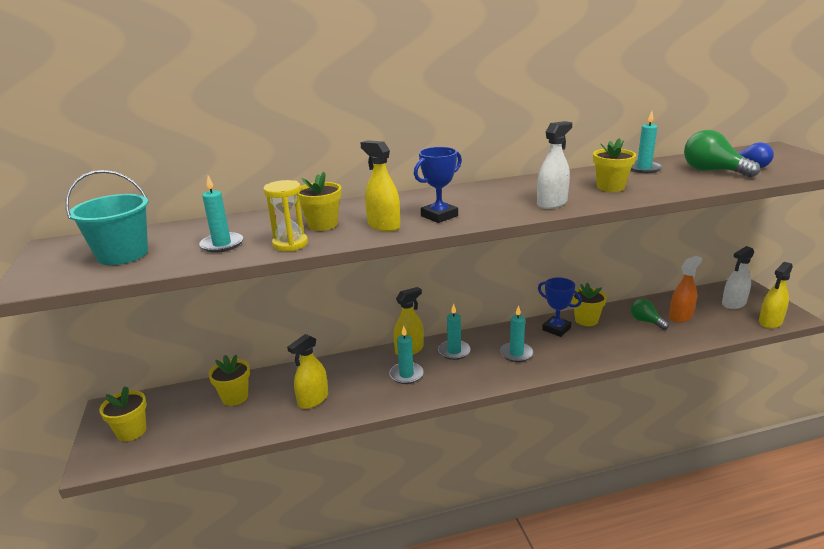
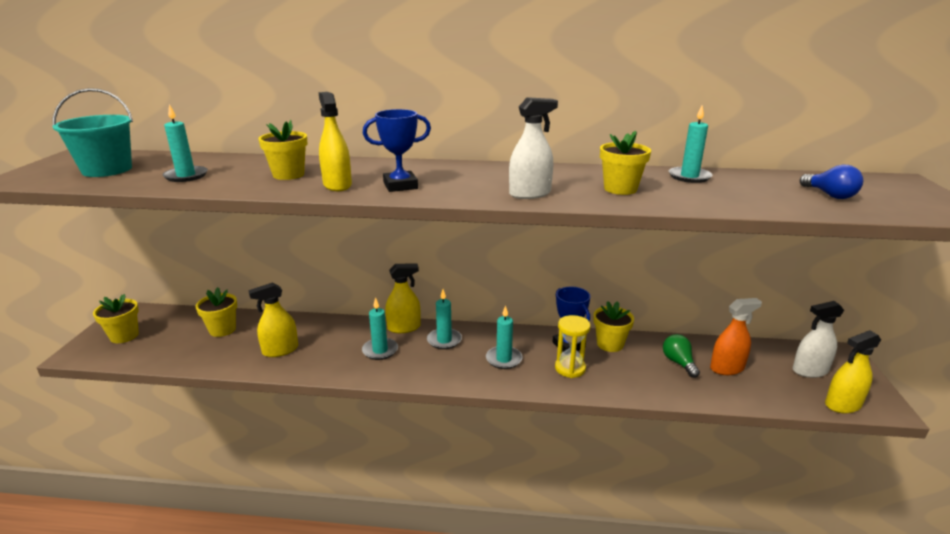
camera: 20 degrees right, 0 degrees up
(290, 244) = (236, 186): yellow hourglass -> yellow hourglass (570, 368)
(712, 171) = (772, 192): green light bulb -> none

